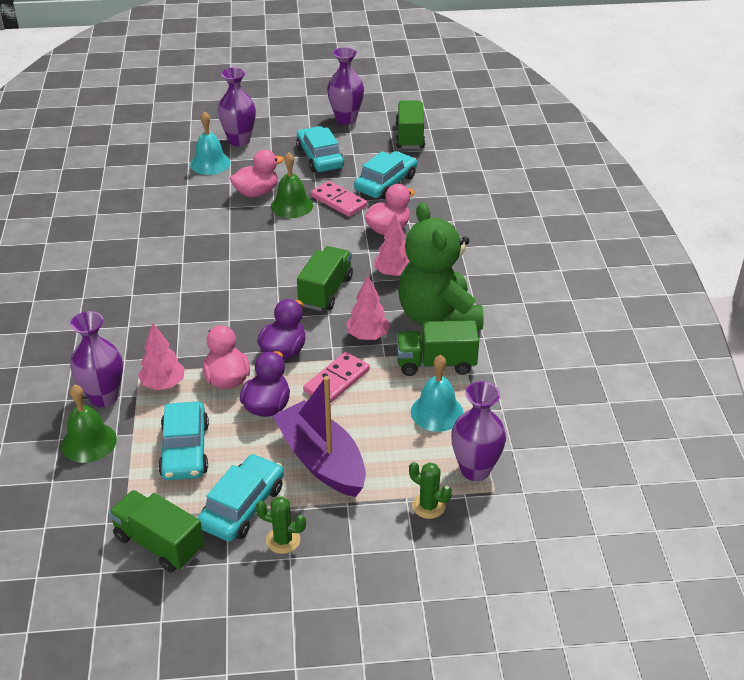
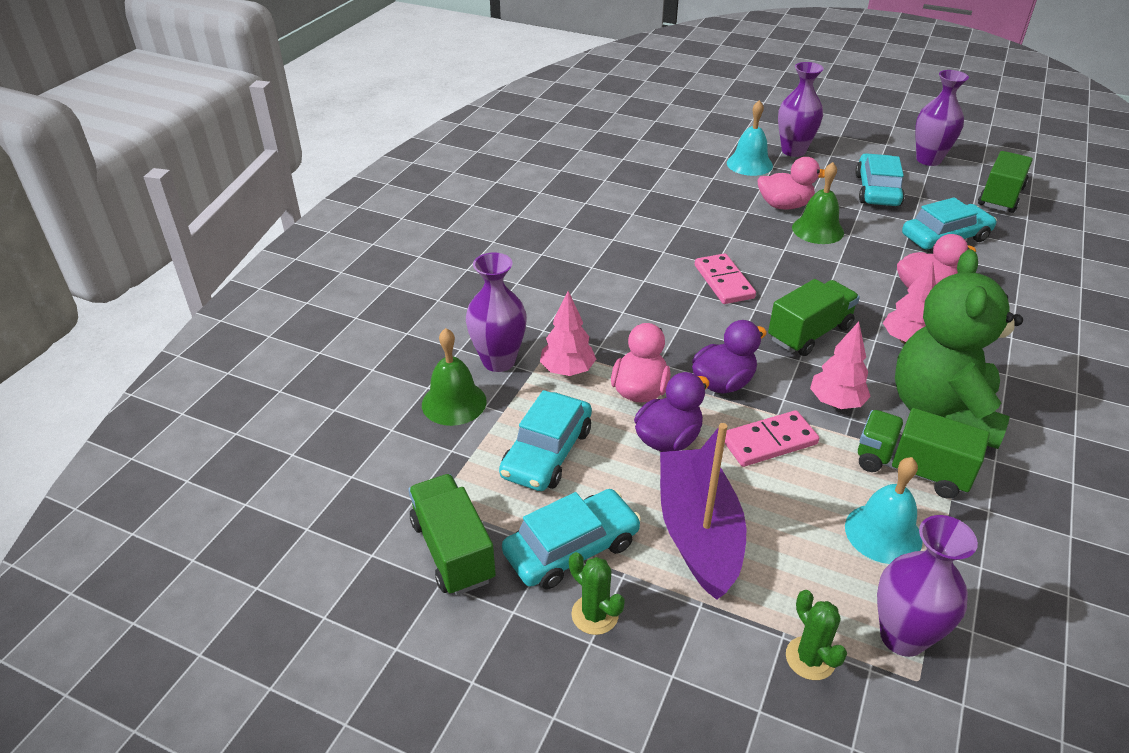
camera: 30 degrees right, 0 degrees up
(339, 201) = (876, 241): pink domino -> pink domino (724, 282)

